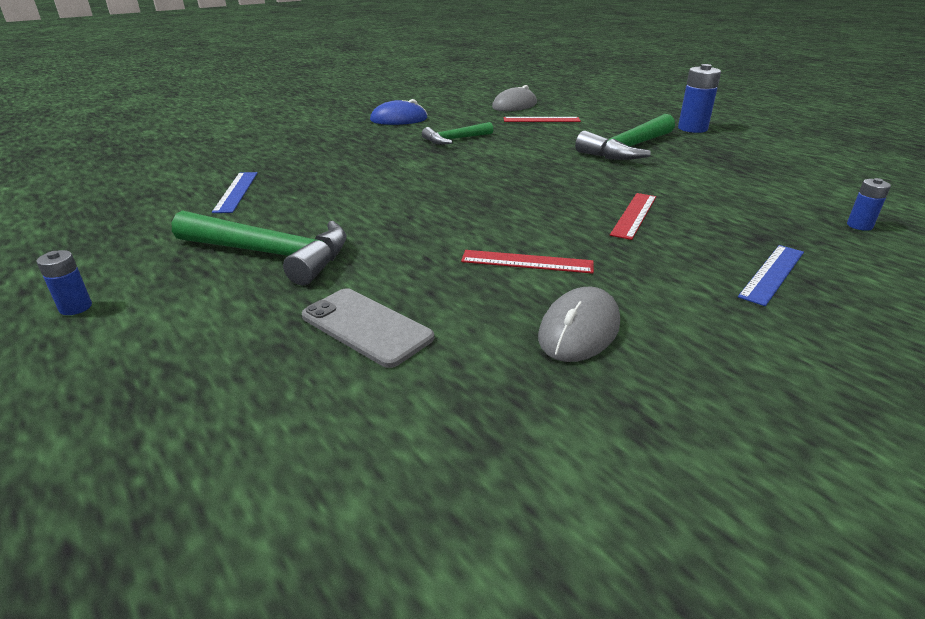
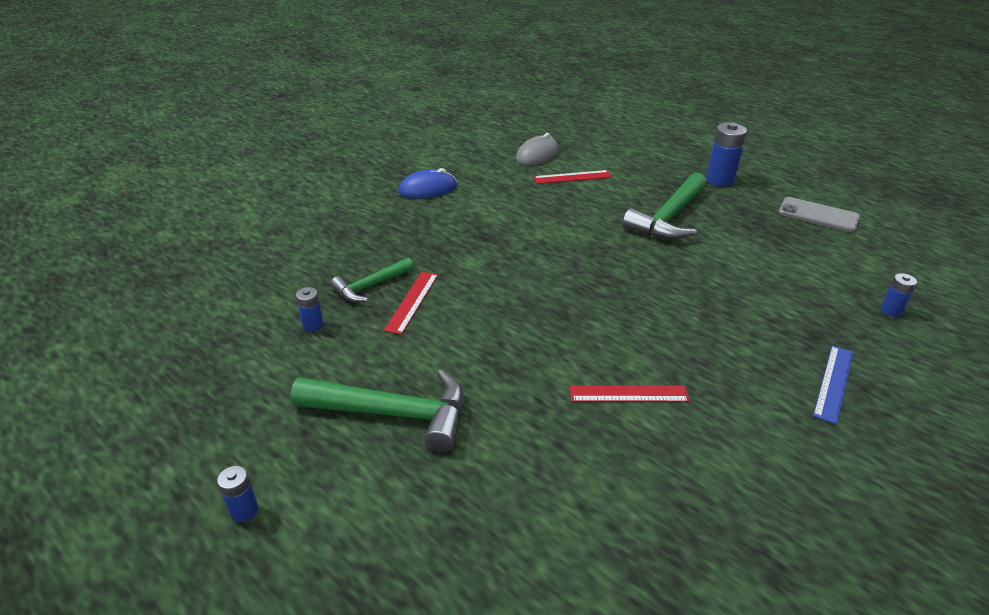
camera: 10 degrees left, 5 degrees up
(236, 191) = (313, 325): blue ruler -> blue battery
(366, 327) = (521, 496): grey phone -> grey phone (818, 215)
(455, 139) = (498, 218): green hammer -> green hammer (370, 286)
(579, 330) = (698, 474): grey mouse -> none
(634, 215) = (702, 318): red ruler -> red ruler (412, 301)

